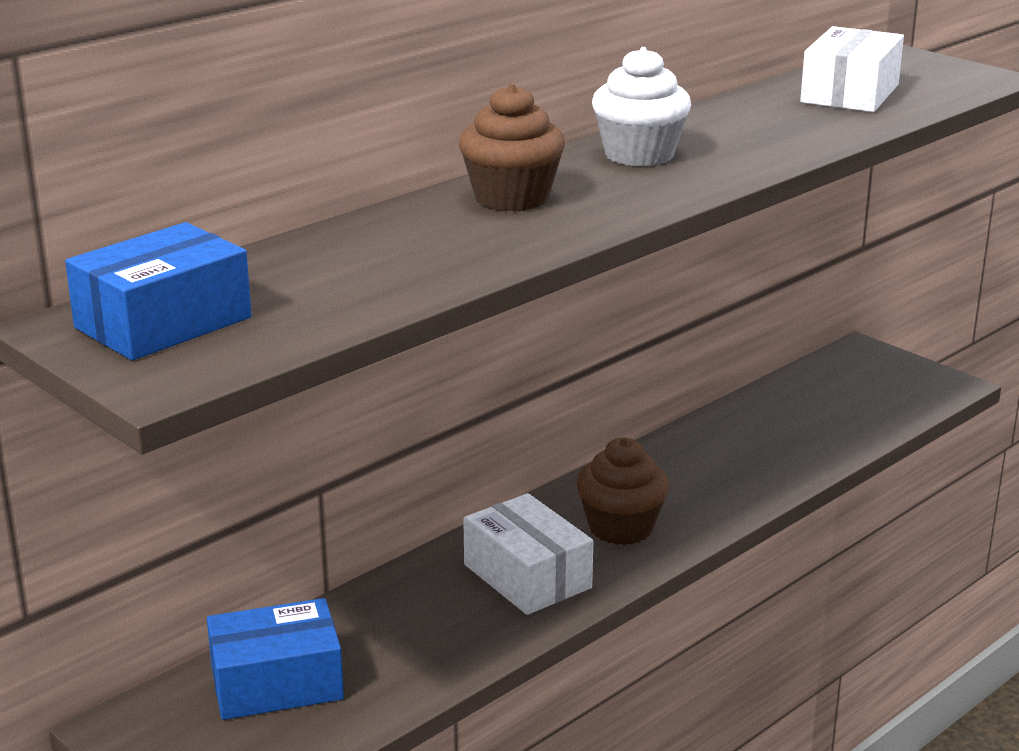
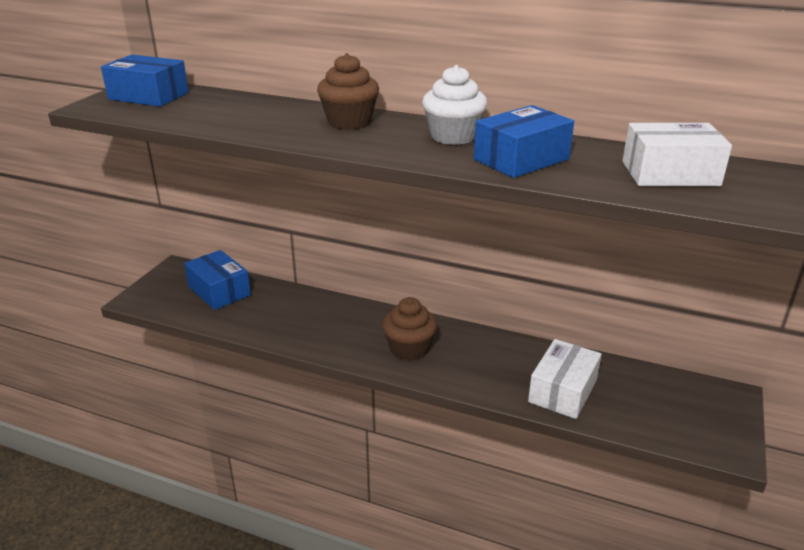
camera: 65 degrees right, 5 degrees up
(527, 576) = (341, 331): white box -> white box (562, 391)
(752, 140) = (521, 159): none -> blue box

